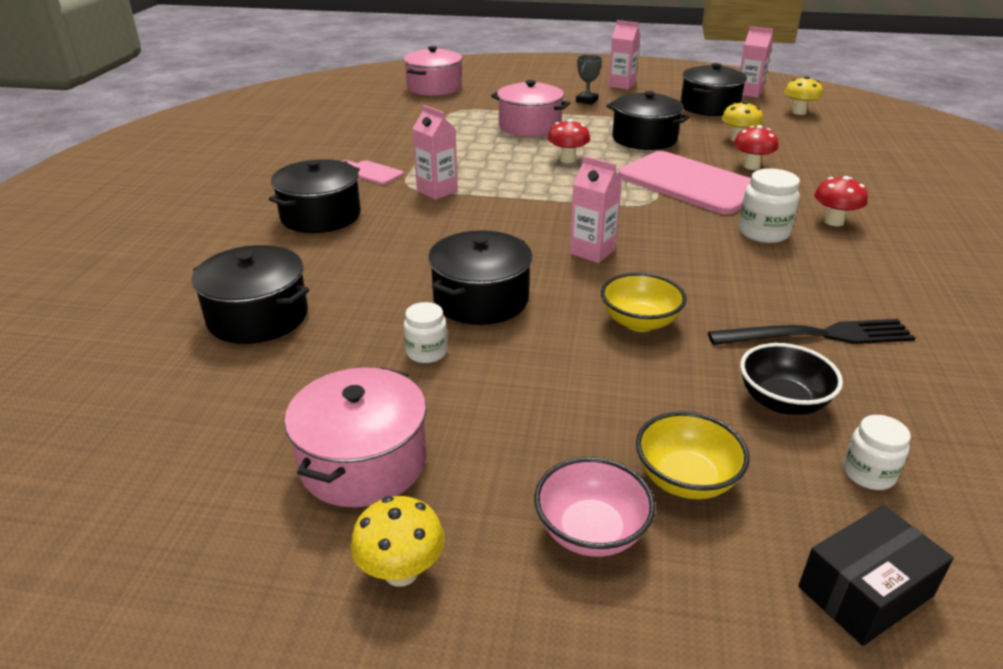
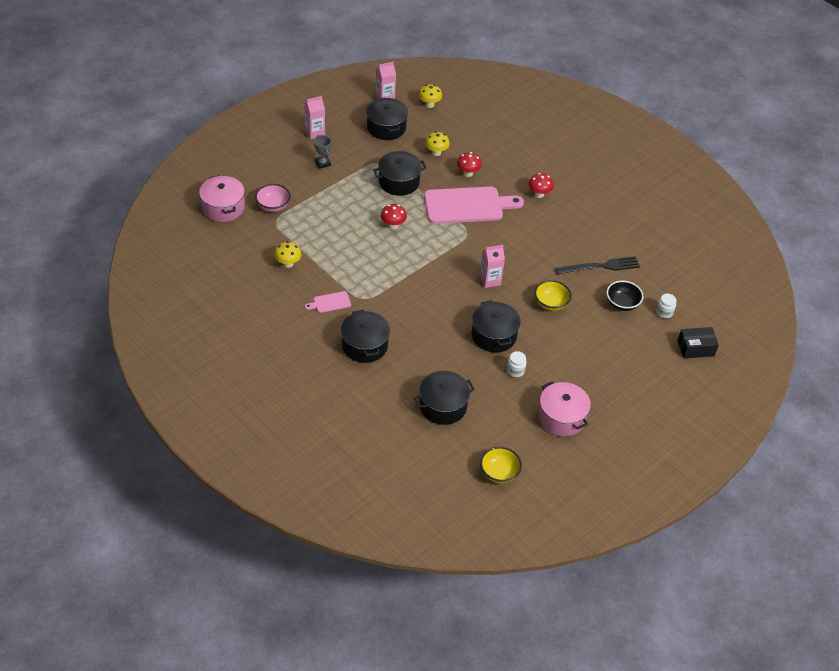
camera: 55 degrees left, 15 degrees up
(401, 572) = (614, 432): yellow mushroom -> yellow mushroom (288, 263)
(437, 191) = (379, 292): pink carton -> none
(529, 126) = (334, 209): pink pot -> none
(591, 531) = (634, 385): pink bowl -> pink bowl (273, 206)
(685, 479) = (633, 351): yellow bowl -> yellow bowl (499, 473)
(763, 233) = (526, 221): white jar -> none
(817, 335) = (600, 266): black fork -> black fork turned 45 degrees clockwise
(865, 591) = (695, 348): black box -> black box turned 75 degrees clockwise

